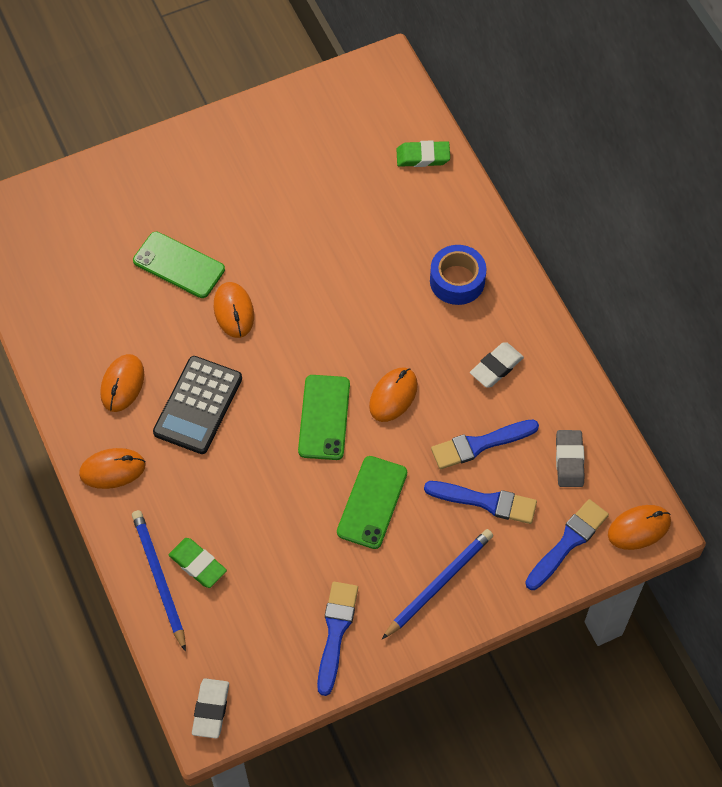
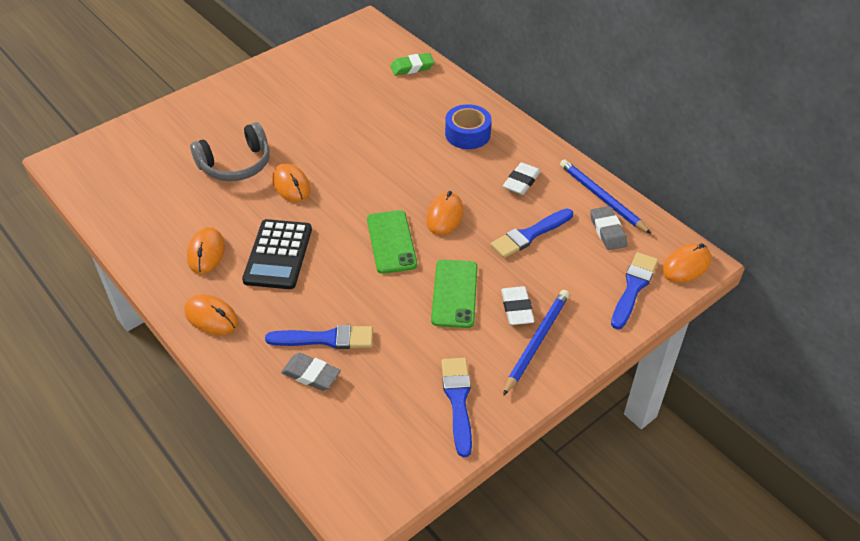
camera: 15 degrees left, 15 degrees down
(112, 470) = (211, 317): orange mouse -> orange mouse turned 60 degrees clockwise
(159, 579) = (277, 394): blue pencil -> blue pencil (601, 198)
(179, 265) = (236, 164): green phone -> grey headphones
(198, 564) = (311, 374): green eraser -> grey eraser
(211, 709) = (359, 496): white eraser -> white eraser (517, 308)
(485, 501) = (551, 273): blue brush -> blue brush (325, 339)

